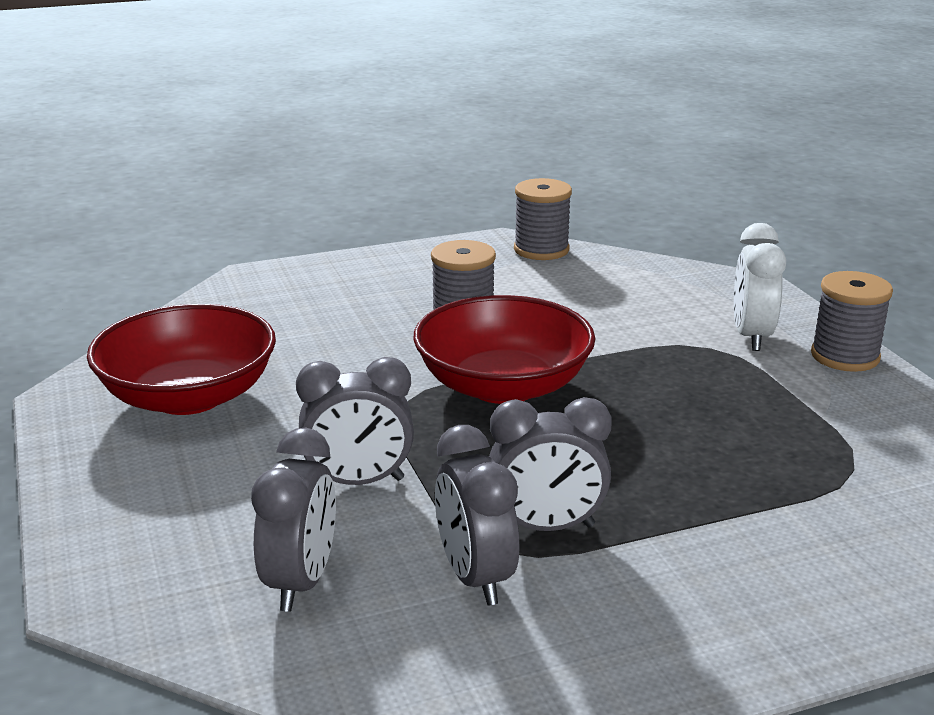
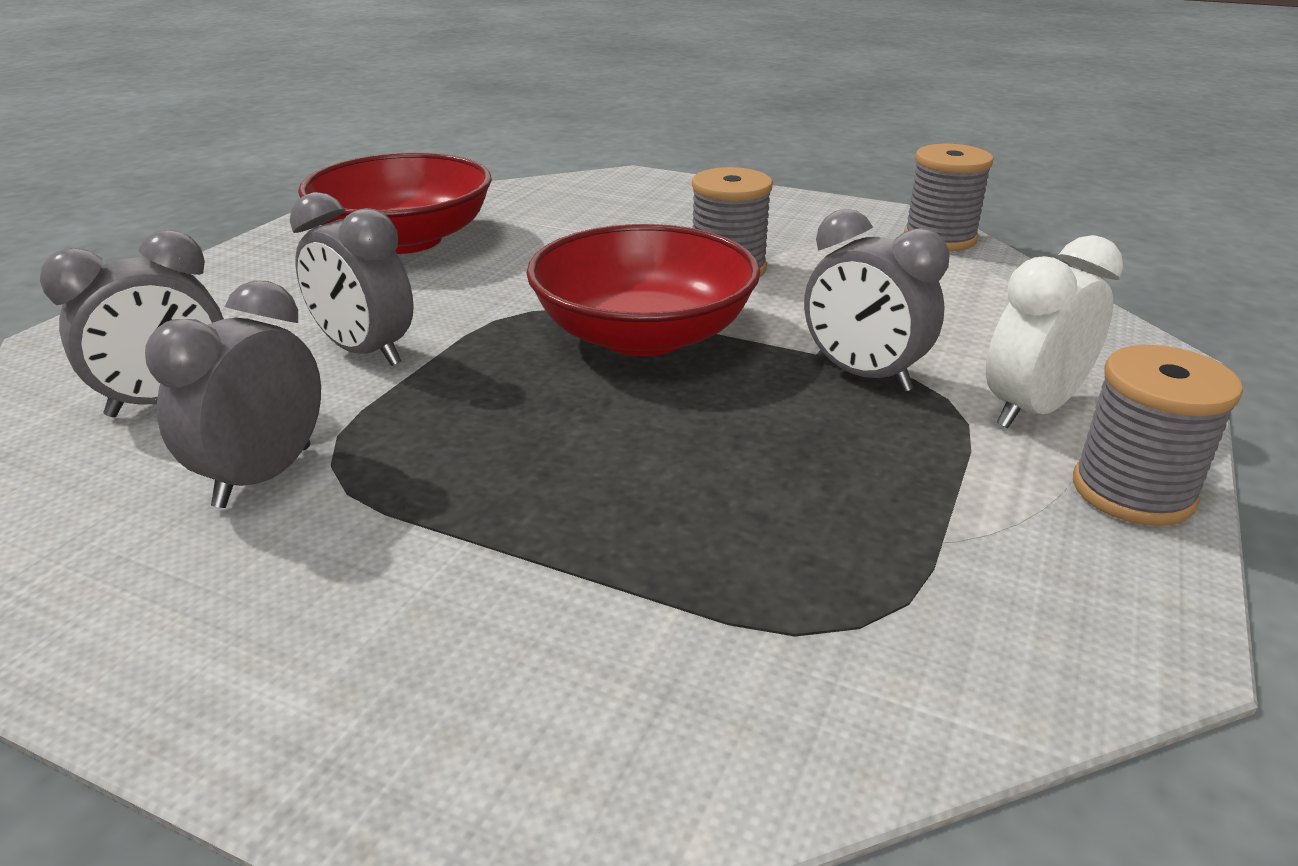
camera: 45 degrees right, 5 degrees up
(546, 527) = (407, 472): grey clock -> grey clock (862, 375)

